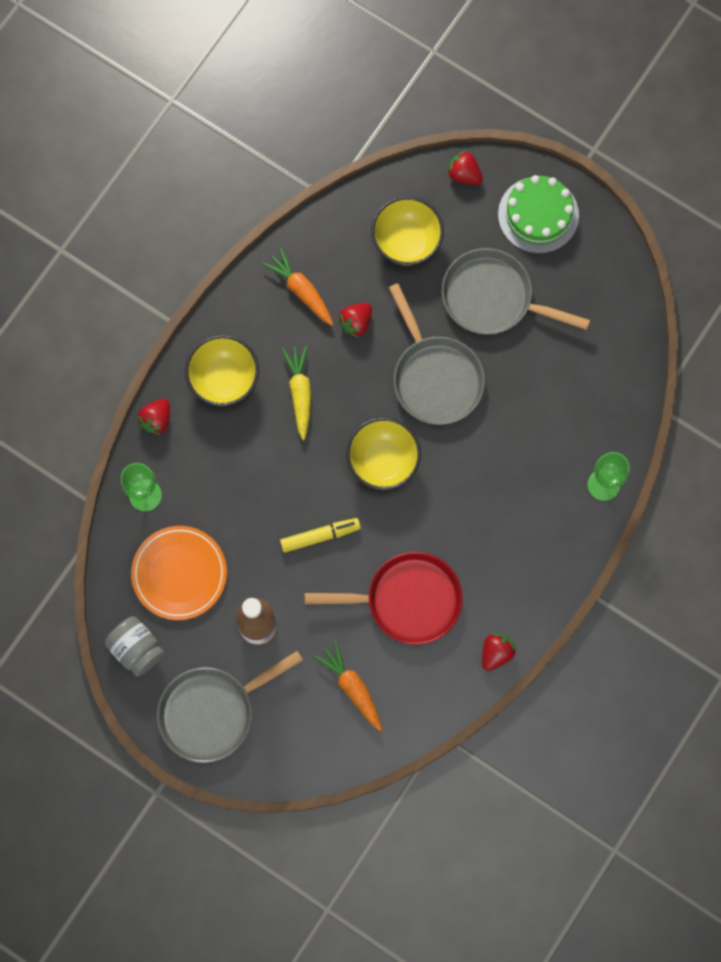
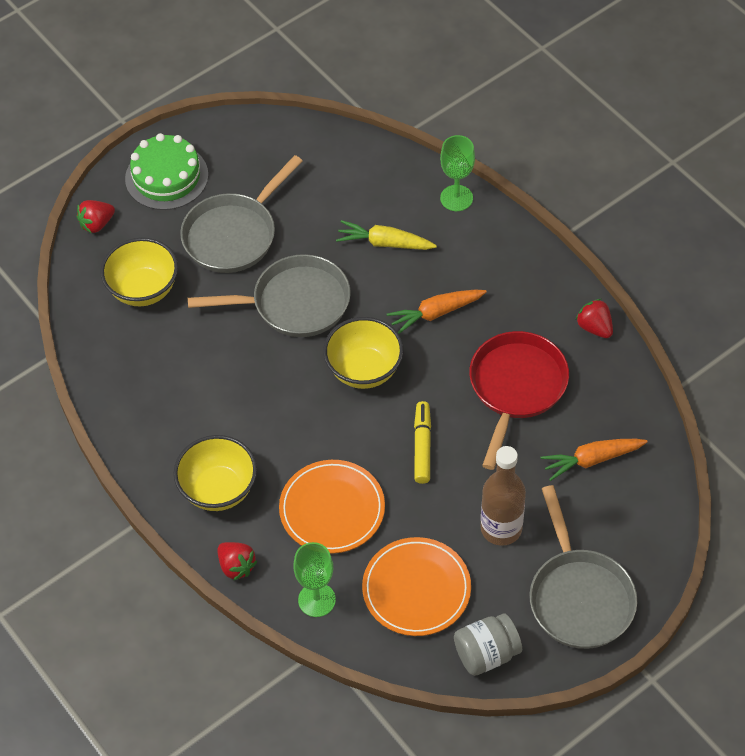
camera: 70 degrees left, 20 degrees down
(234, 479) = (332, 509): none -> orange plate
(300, 393) = (262, 424): yellow carrot -> yellow carrot (385, 243)
(301, 290) = (152, 394): orange carrot -> orange carrot (436, 313)
(356, 323) = (208, 355): red strawberry -> none

